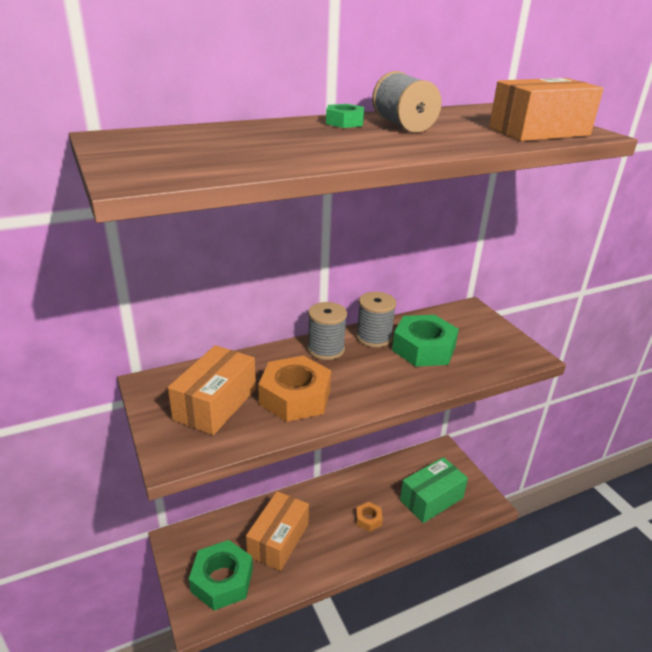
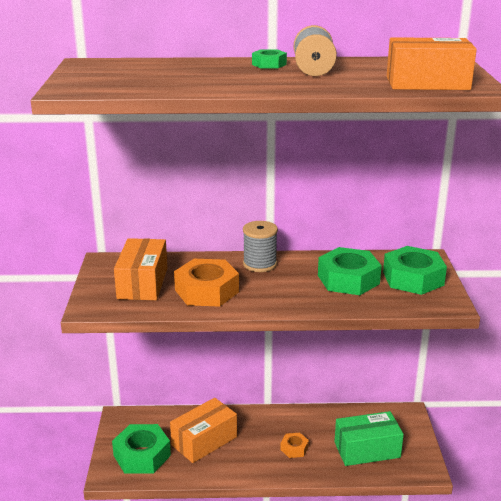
camera: 25 degrees right, 5 degrees down
(215, 404) = (142, 283): orange box -> orange box turned 45 degrees counterclockwise
(374, 337) = (310, 263): grey spool -> none
(478, 334) = (413, 278): none -> green nut

